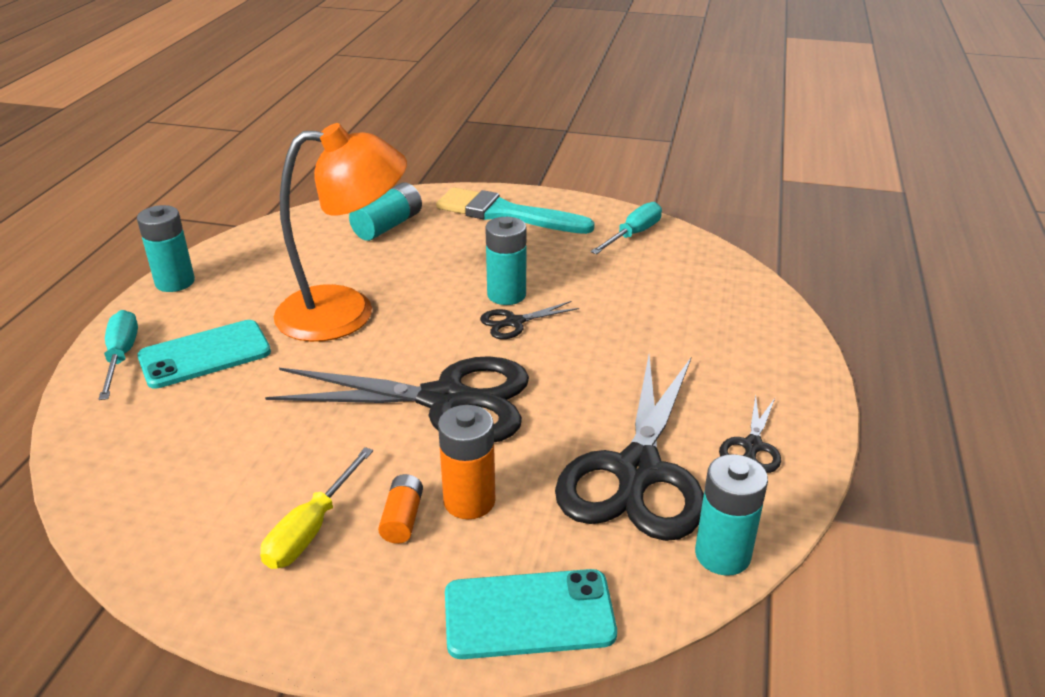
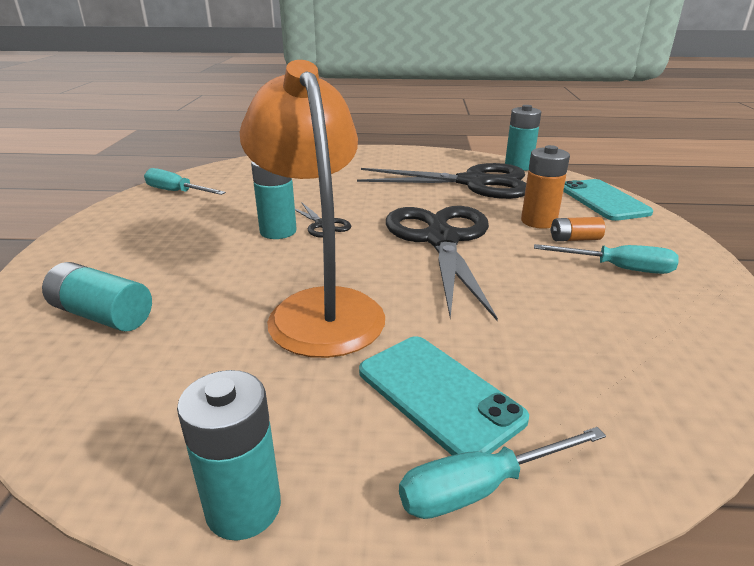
camera: 100 degrees left, 5 degrees down
(311, 529) = (618, 268): yellow screwdriver -> turquoise screwdriver
(506, 214) = (106, 245): turquoise brush -> none
(752, 446) = (432, 161): black scissors -> none

